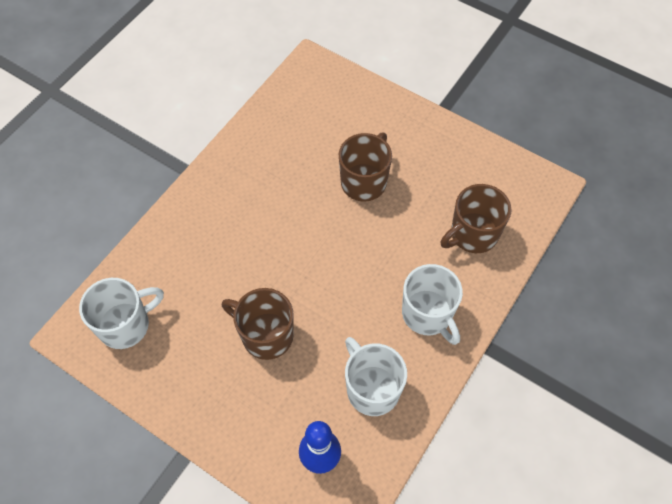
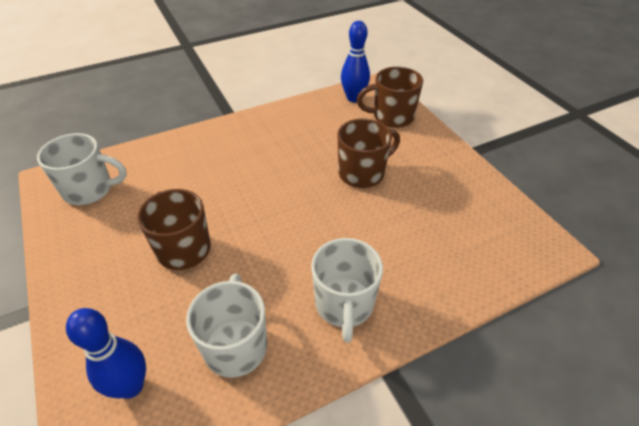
camera: 30 degrees right, 15 degrees down
(298, 92) = (354, 98): none -> blue bowling pin
(472, 234) = (440, 255): brown mug -> brown mug (392, 117)

